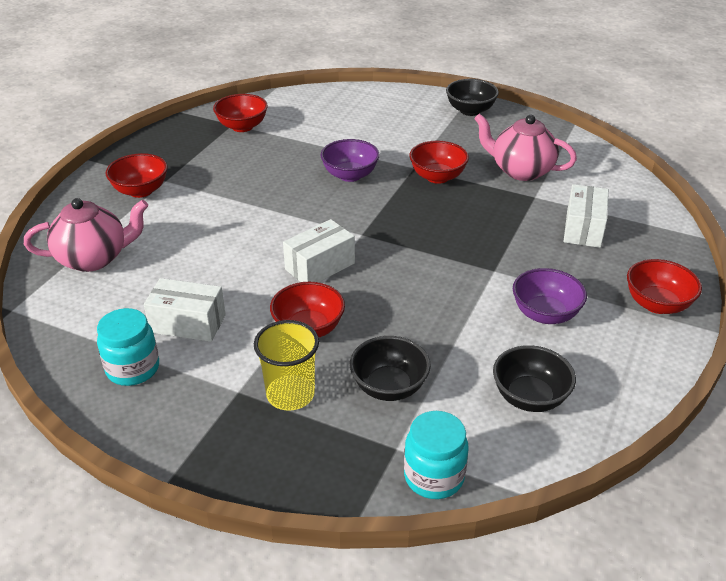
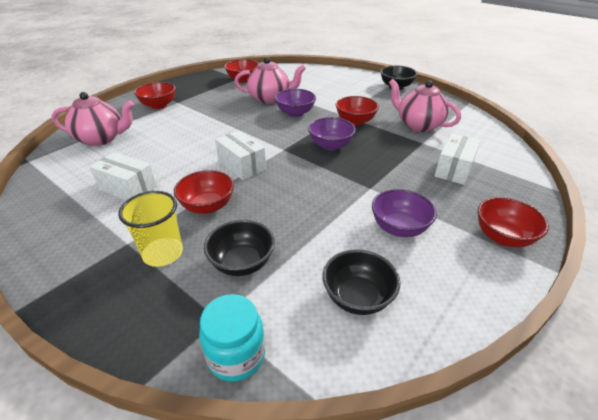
camera: 15 degrees right, 0 degrees up
(133, 369) = (69, 212): turquoise jar -> none
(301, 155) = (270, 98): none -> pink teapot
(320, 266) = (242, 165): white box -> white box turned 75 degrees clockwise
(421, 219) = (330, 146): none -> purple bowl

